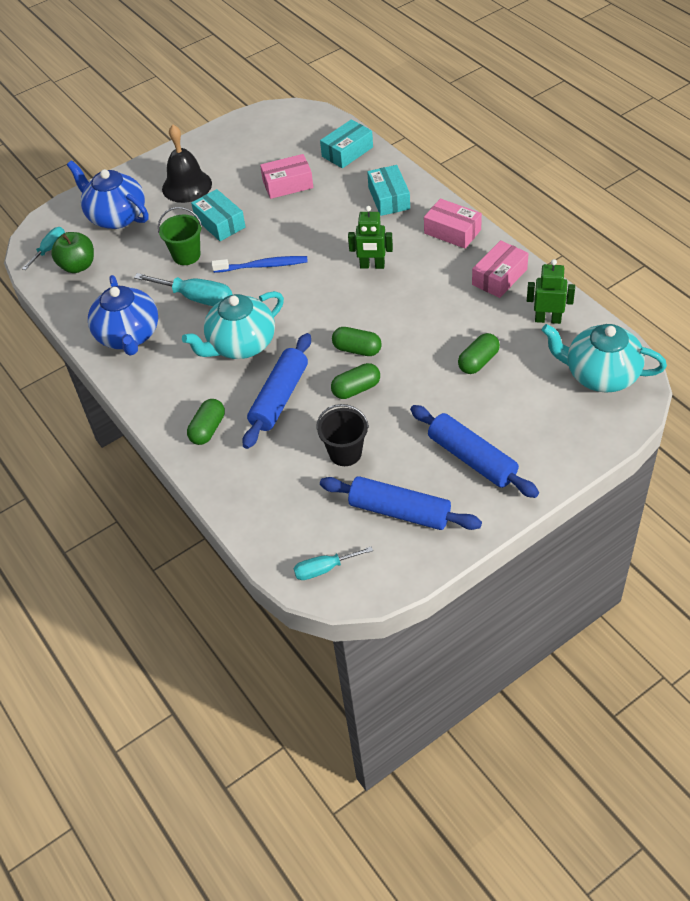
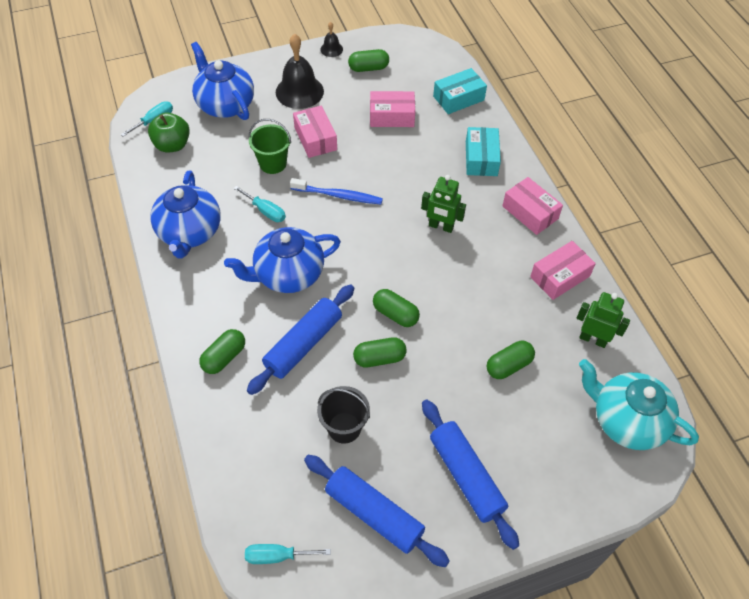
camera: 10 degrees right, 5 degrees up
(196, 298) = (265, 211): turquoise screwdriver -> turquoise screwdriver, size x0.63
(203, 140) = (331, 49): none -> black bell
(220, 223) = (315, 138): turquoise box -> pink box
(241, 345) = (288, 274): turquoise teapot -> blue teapot
(248, 148) = (368, 68): none -> green capsule

